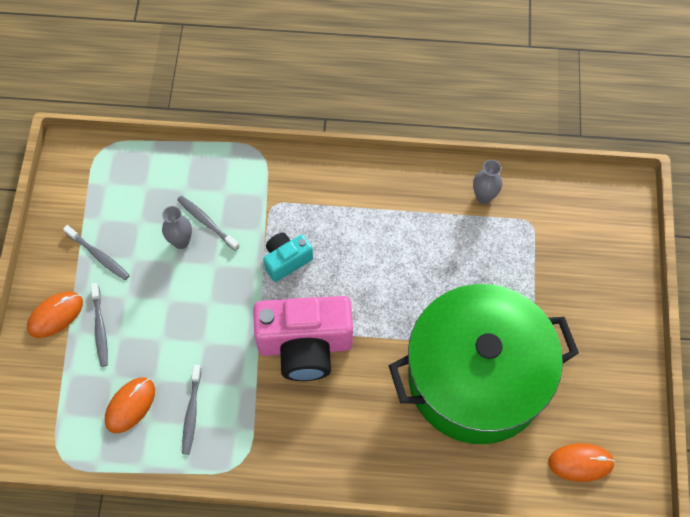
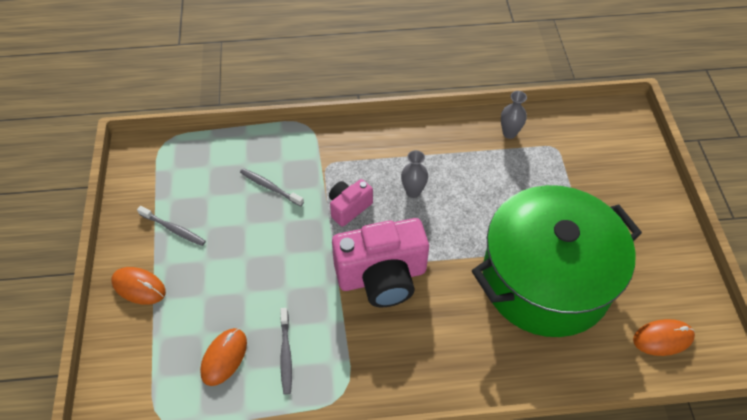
camera: 10 degrees left, 10 degrees down
(55, 315) = (139, 287): orange mouse -> orange mouse turned 75 degrees clockwise
(100, 328) = (184, 291): grey toothbrush -> none
(181, 241) = (249, 206): grey vase -> grey vase (413, 192)
(286, 260) = (349, 208): turquoise camera -> pink camera

